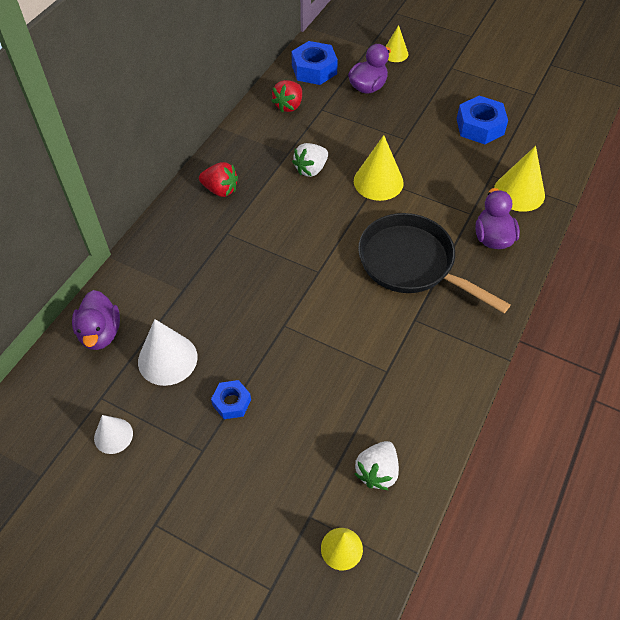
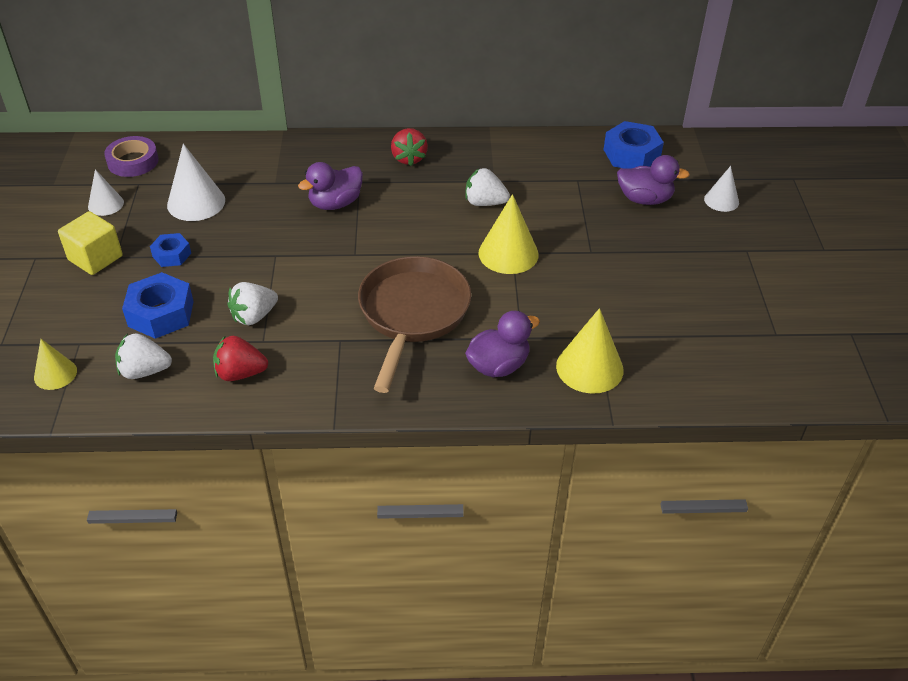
camera: 60 degrees right, 10 degrees down
(60, 391) = (133, 161): none -> purple tape
(100, 333) = (201, 158): purple duck -> purple duck (335, 203)
(193, 468) = (95, 258): none -> yellow cube
(289, 106) = (560, 157): red strawberry -> red strawberry (240, 373)
(353, 367) = (254, 316): none -> white strawberry
(395, 53) = (721, 200): yellow cone -> white cone
(412, 264) = (412, 314): black pan -> brown pan
(480, 126) = (668, 303): blue nut -> blue nut (161, 314)

